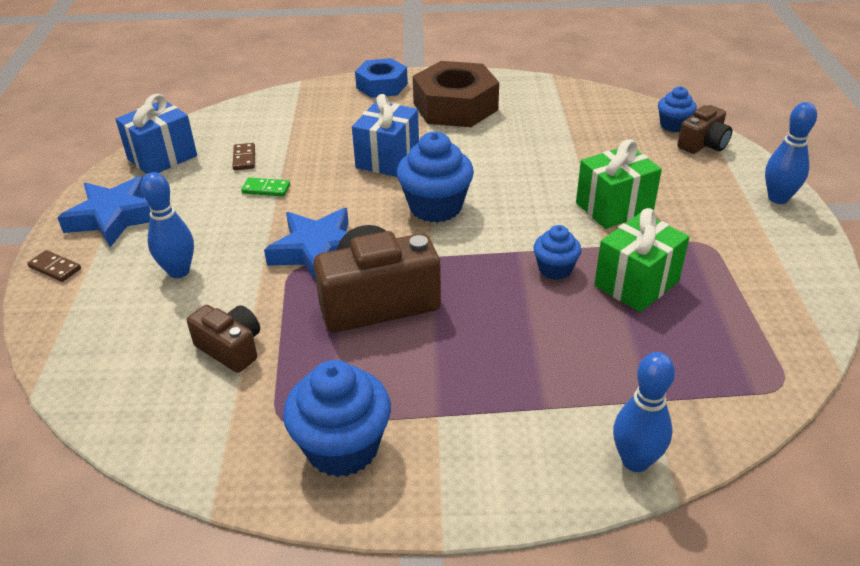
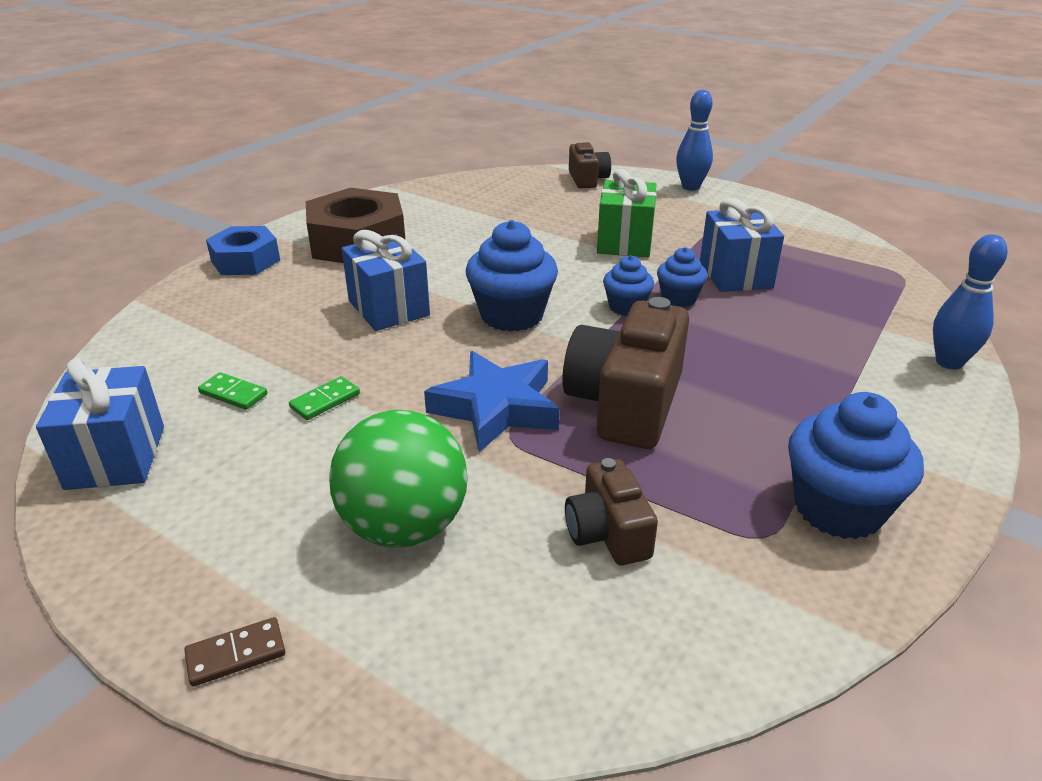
camera: 55 degrees left, 5 degrees down
(114, 217) = (194, 548): blue star -> none
(179, 271) = (404, 526): blue bowling pin -> green ball
(231, 348) = (608, 533): brown camera -> brown camera turned 90 degrees counterclockwise
(244, 158) = (233, 393): brown domino -> green domino
(636, 283) = (735, 275): green gift -> blue gift
(673, 125) = (545, 177): blue cupcake -> blue cupcake (626, 307)

